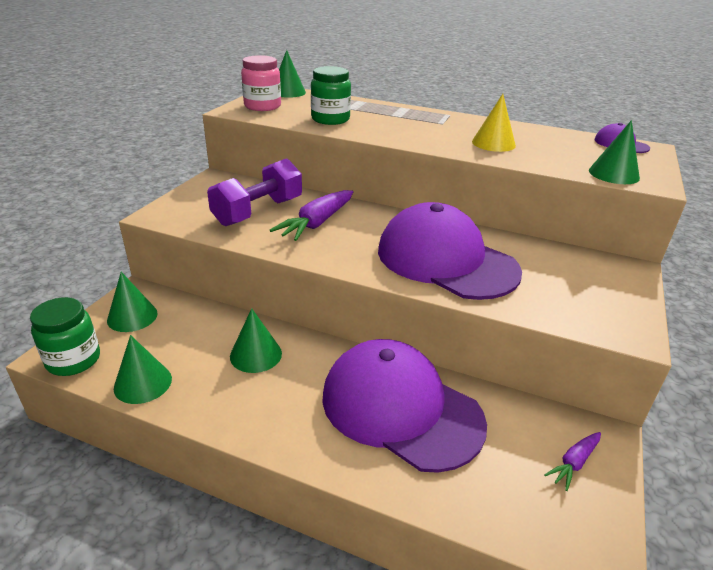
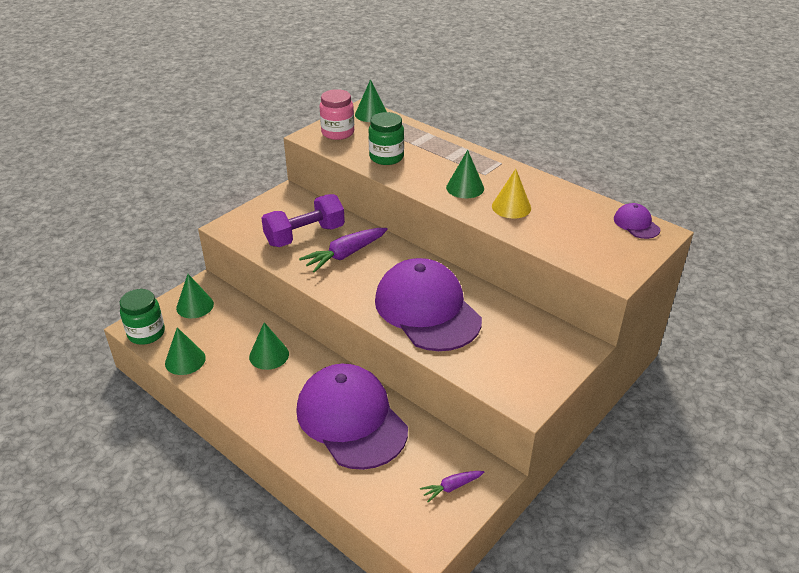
camera: 20 degrees right, 5 degrees up
(613, 174) = (589, 260): green cone -> green cone (465, 188)

